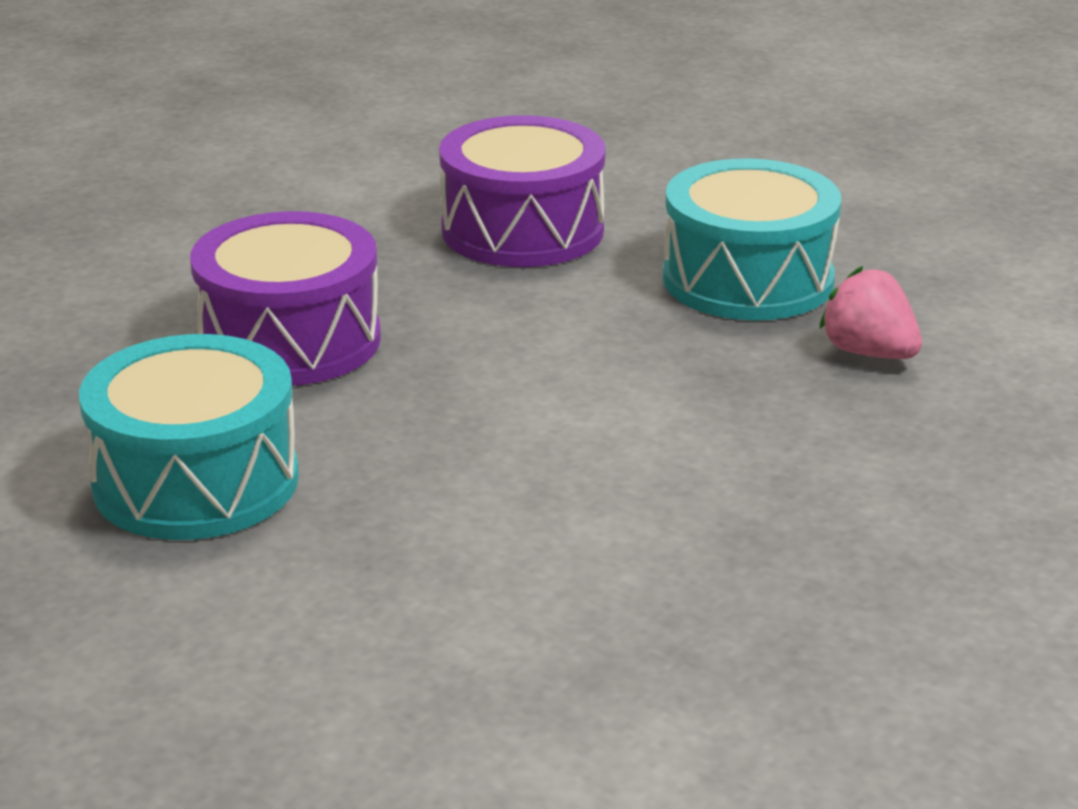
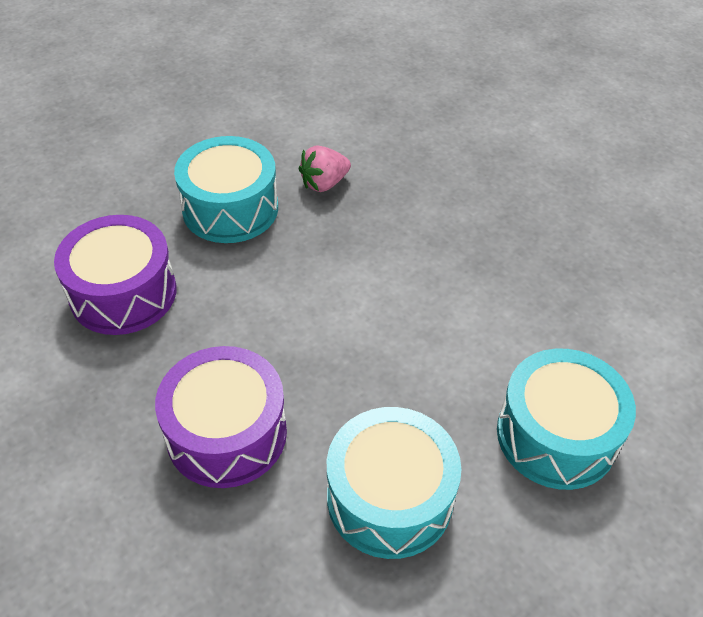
camera: 80 degrees left, 20 degrees up
(345, 643) = (556, 435): none -> turquoise drum

